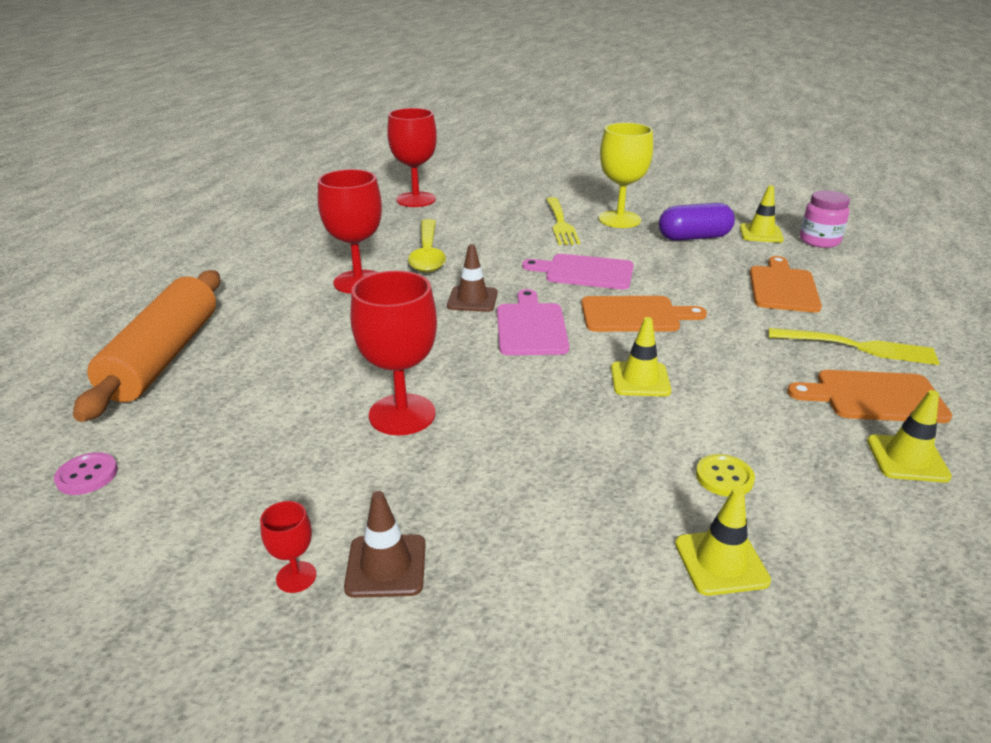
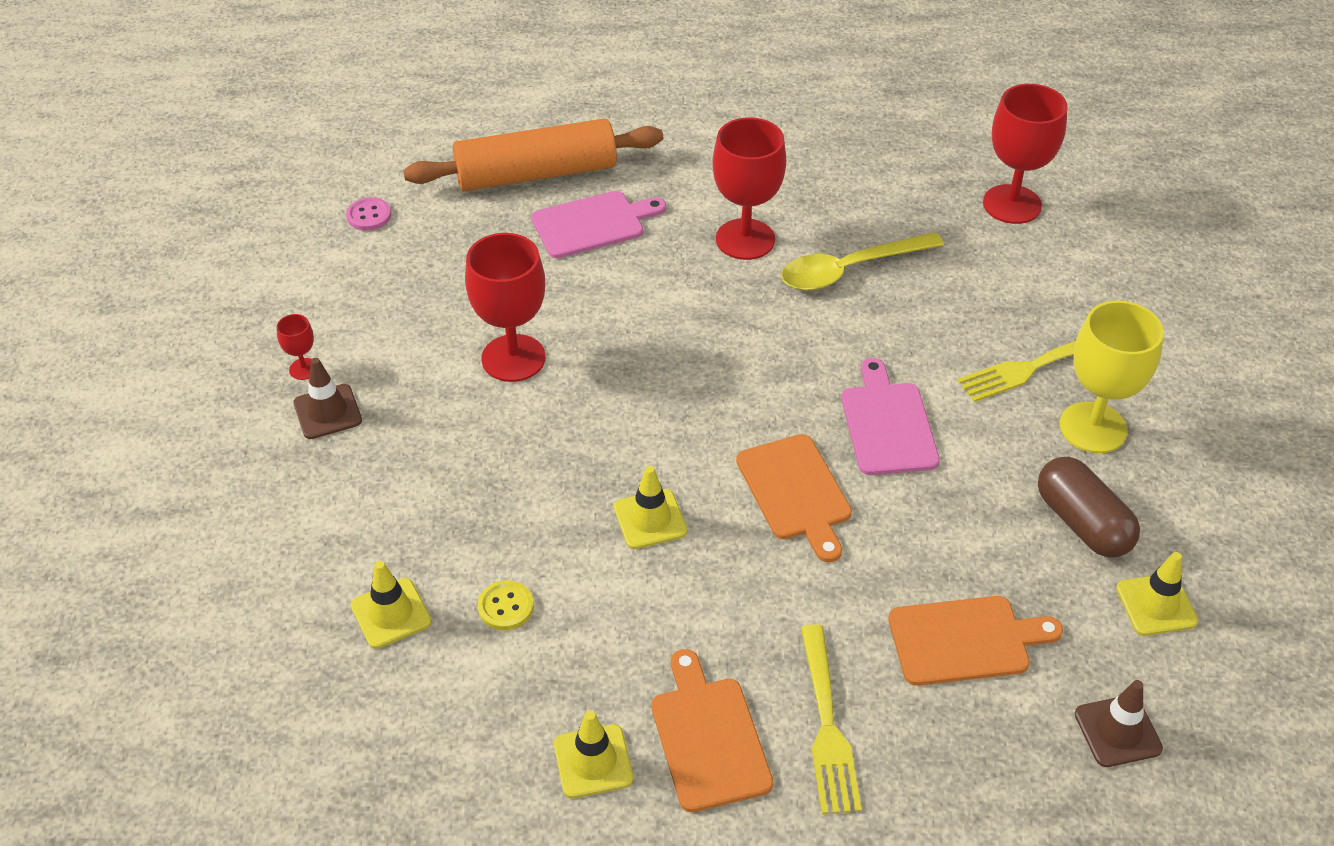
camera: 70 degrees right, 15 degrees up
(472, 299) = (755, 342): brown traffic cone -> brown traffic cone (1117, 731)
(531, 327) = (718, 406): pink cutting board -> pink cutting board (593, 224)
(694, 237) = (1082, 523): purple capsule -> brown capsule
(819, 241) = (1177, 684): pink jar -> none

